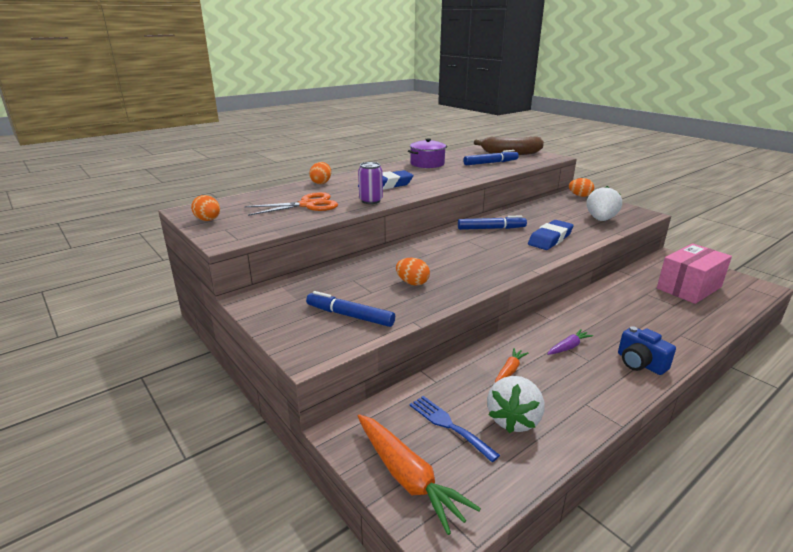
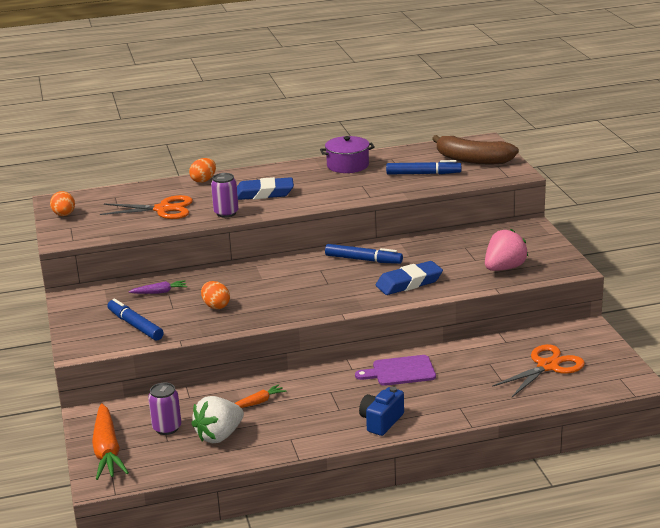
camera: 25 degrees right, 0 degrees up
(448, 425) = (167, 428): blue fork -> purple can
(568, 347) = (335, 395): purple carrot -> purple carrot (159, 292)
(580, 196) = (533, 230): orange egg -> none
(592, 314) = (400, 371): none -> purple cutting board
(600, 220) = (504, 268): white strawberry -> pink strawberry
(640, 363) = (381, 421): blue camera -> blue camera turned 45 degrees clockwise
(689, 288) = (547, 366): pink box -> orange scissors

